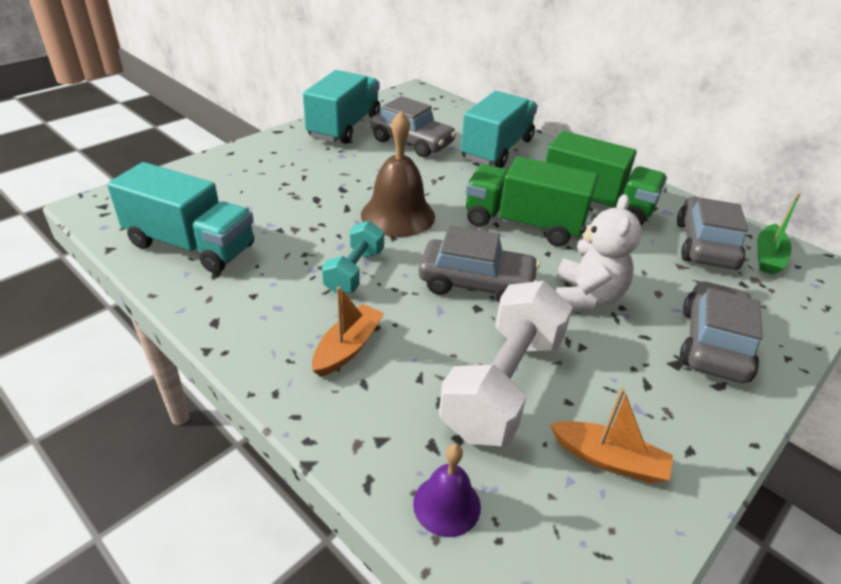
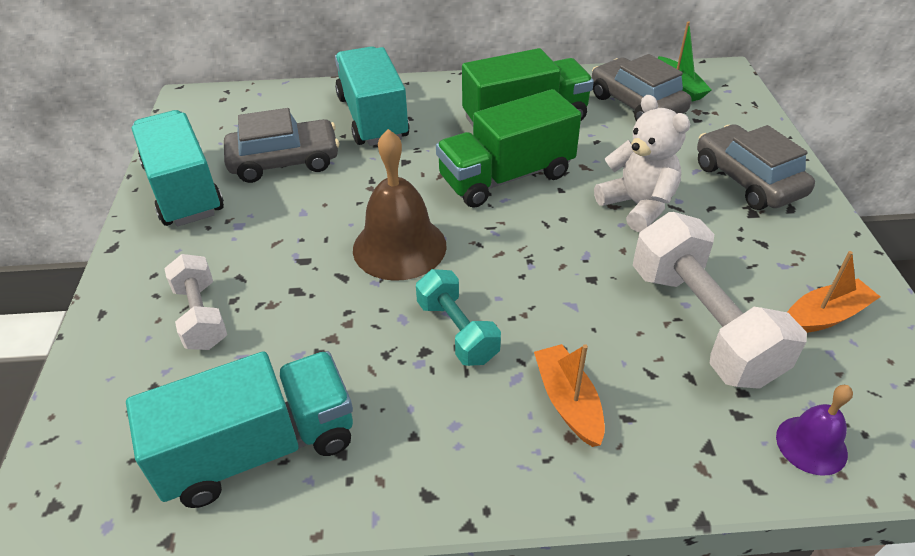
camera: 45 degrees left, 5 degrees up
(261, 180) = (201, 316): none -> white dumbbell
(476, 283) = (558, 258): grey car -> none

